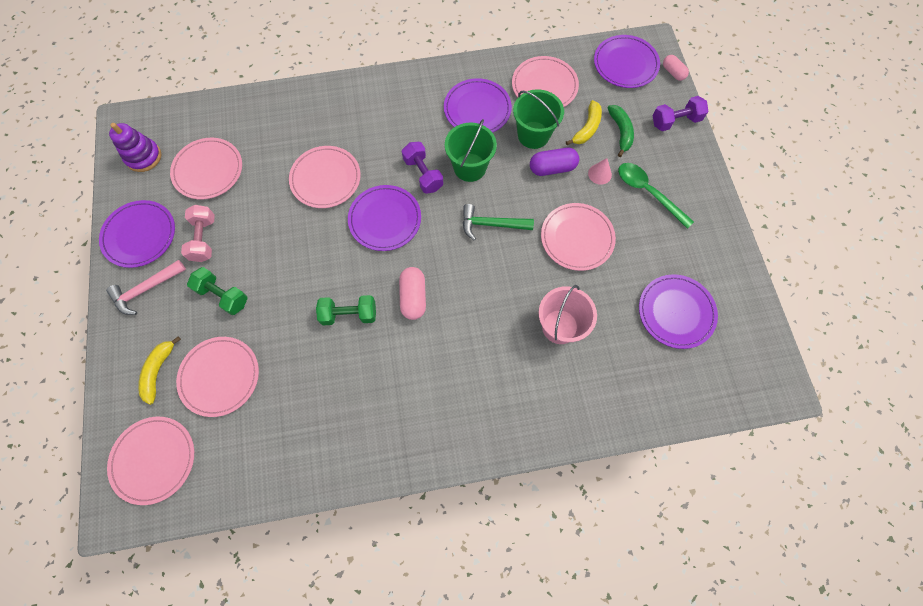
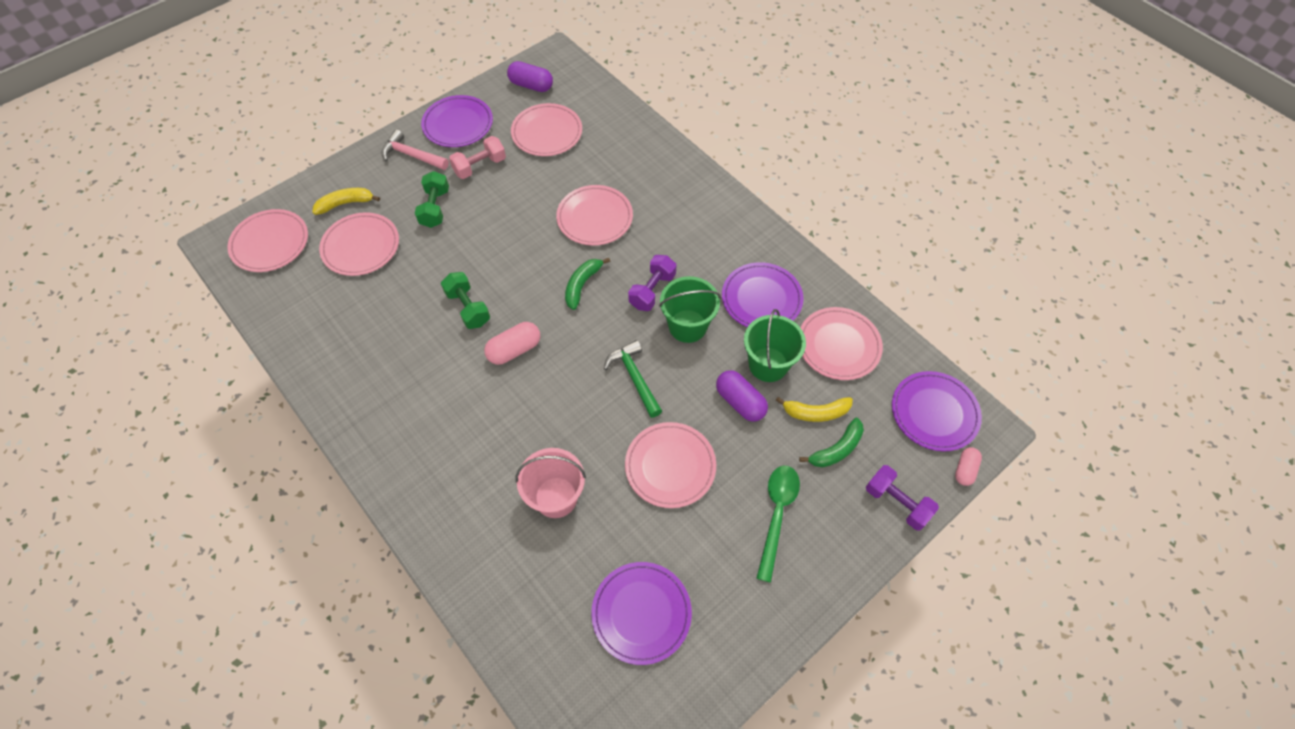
camera: 60 degrees right, 10 degrees down
(143, 157) = (531, 85): purple stacking toy -> purple capsule
(385, 219) = (582, 285): purple plate -> green banana
(599, 174) = (766, 452): pink cone -> none

